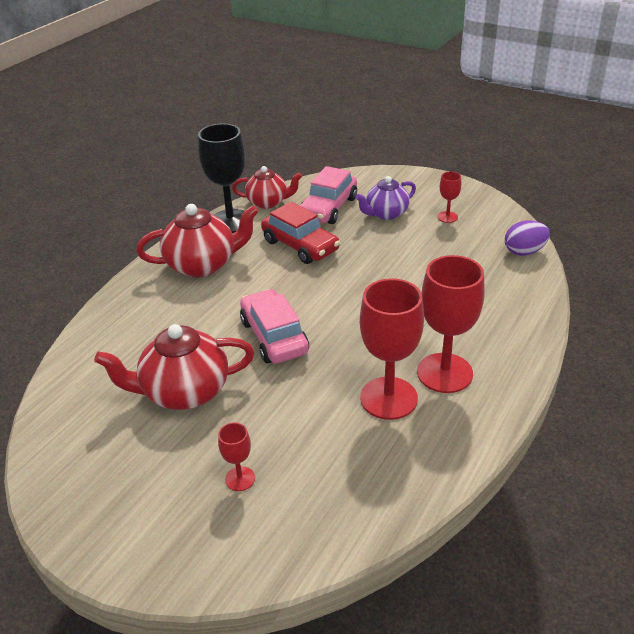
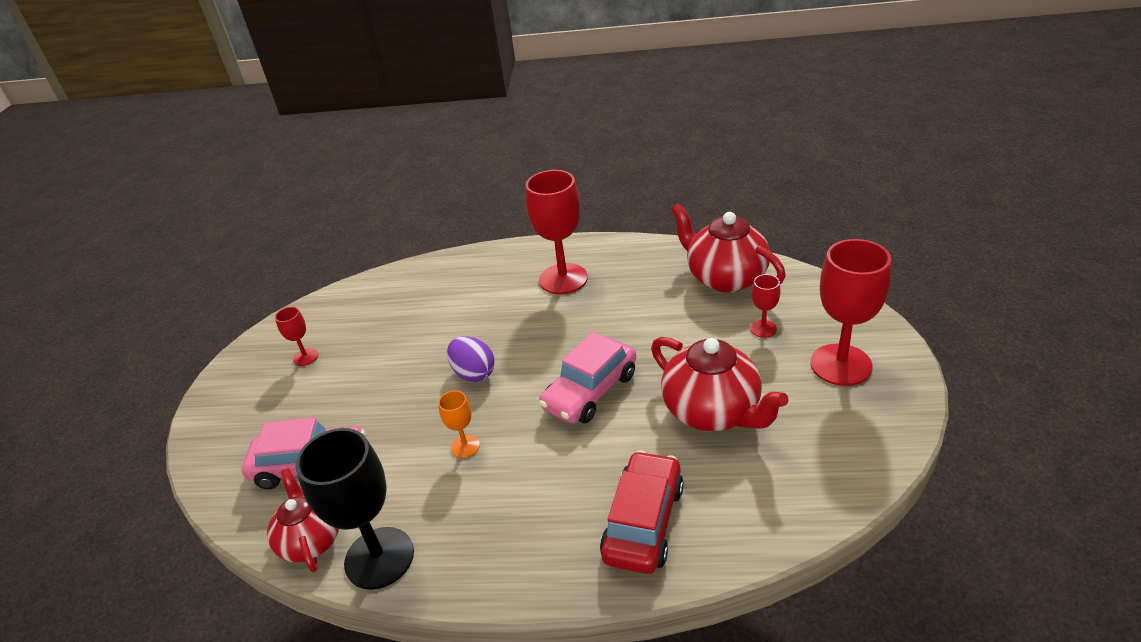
camera: 115 degrees left, 0 degrees up
(202, 265) = (501, 525): red teapot -> red teapot (725, 278)
(281, 266) = (465, 446): none -> orange goblet
(300, 245) = (413, 450): red car -> red car (643, 522)
(386, 214) = (311, 407): purple teapot -> none
(388, 398) = (614, 294): red goblet -> red goblet (841, 365)
(524, 252) = (359, 290): purple egg -> purple egg (474, 373)

